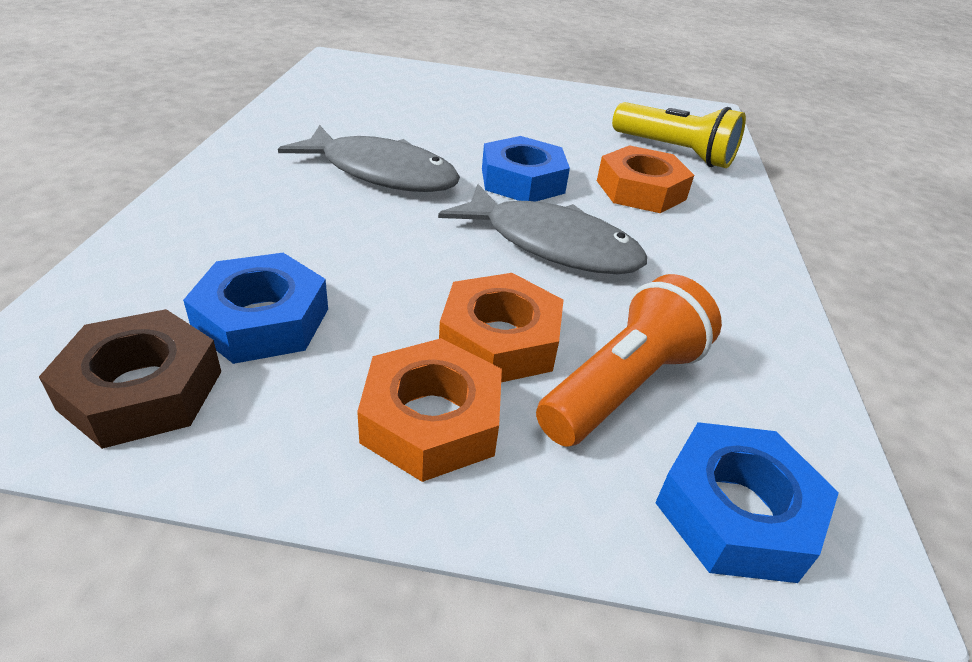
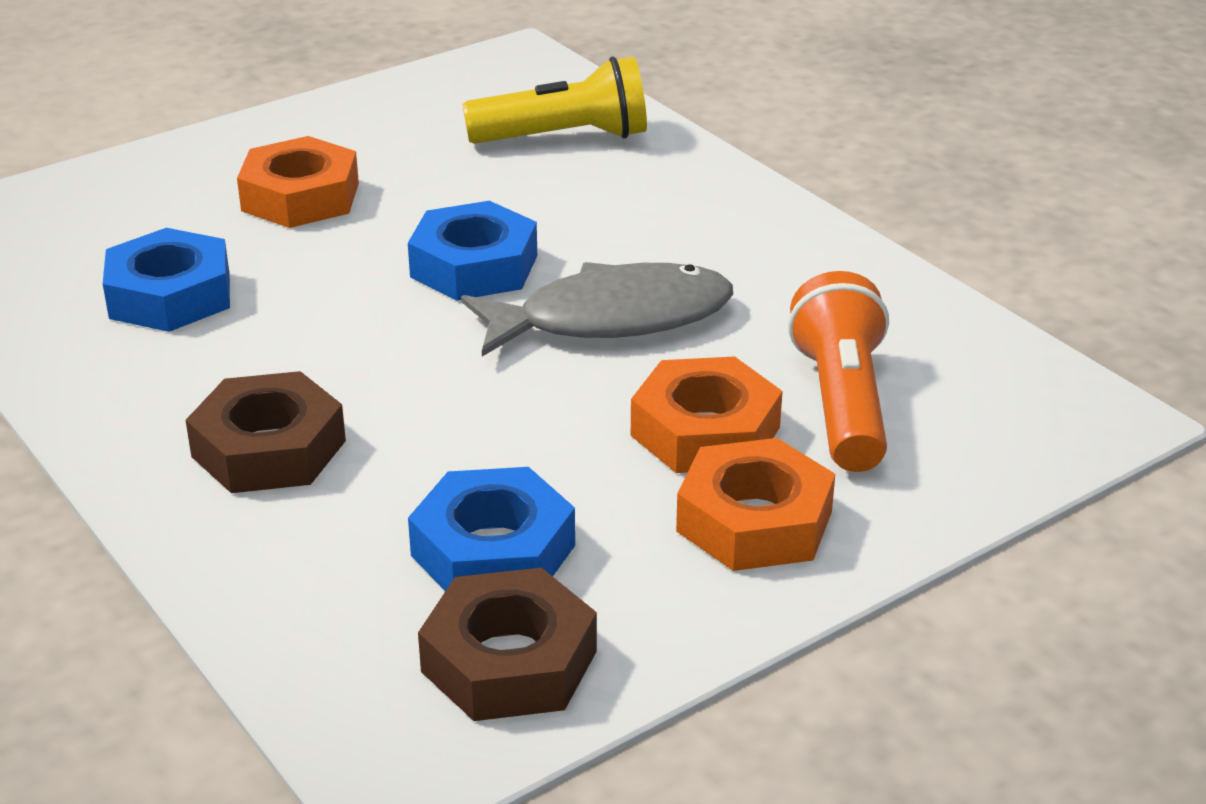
camera: 40 degrees left, 5 degrees down
(273, 200) = (269, 448): none -> brown nut
(382, 173) = (319, 347): grey fish -> none
(641, 190) = (599, 207): orange nut -> orange nut (300, 197)
(736, 512) = (1015, 436): blue nut -> blue nut (170, 295)

